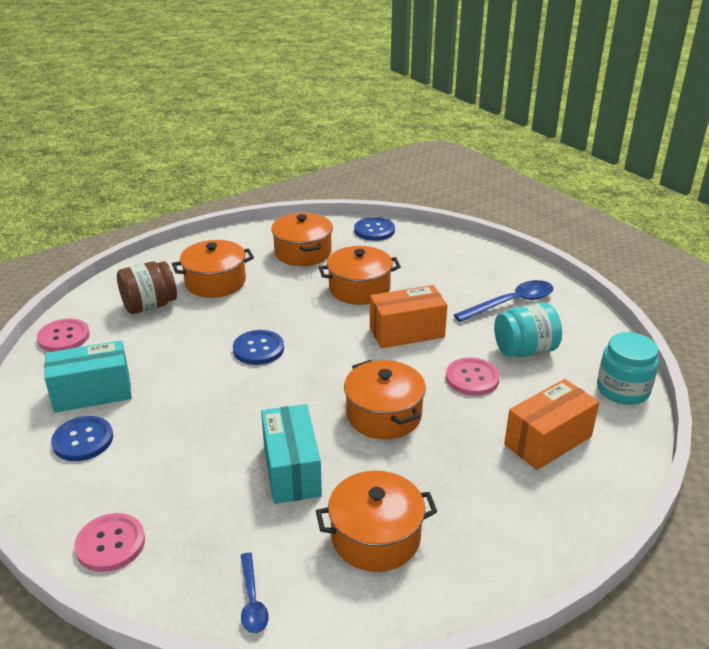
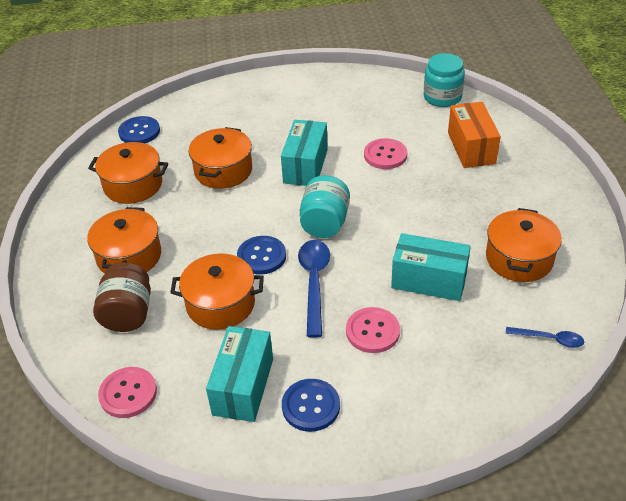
camera: 60 degrees left, 10 degrees up
(110, 544) = (454, 410): pink button -> pink button (372, 331)
(384, 415) = (397, 212): orange pot -> orange pot (220, 304)
(407, 332) = (305, 166): orange box -> turquoise box
(511, 303) = (311, 103): blue spoon -> blue spoon (314, 283)
(524, 350) = (372, 119): turquoise jar -> turquoise jar (325, 223)

